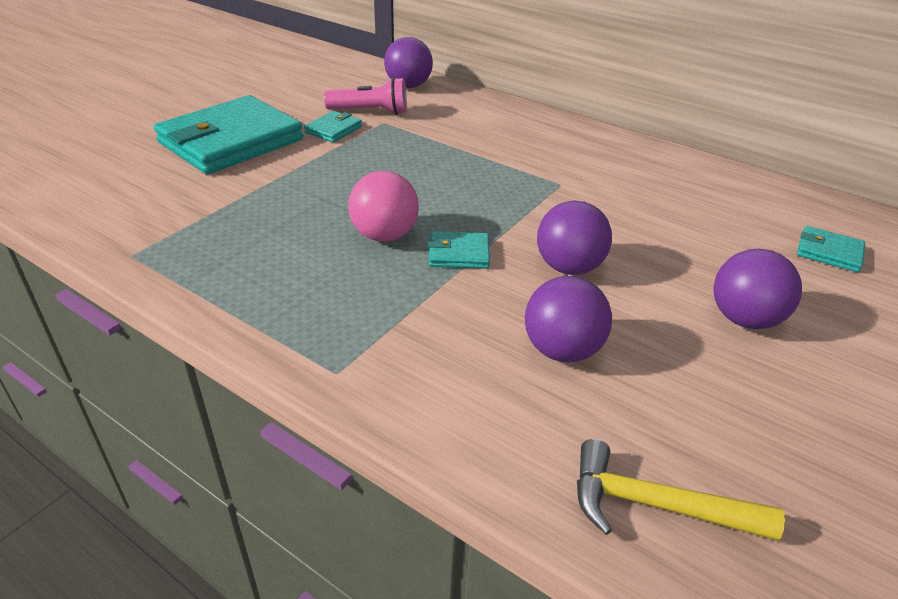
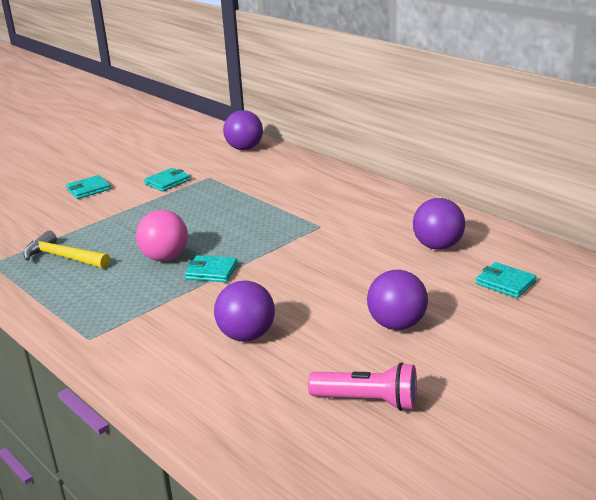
camera: 15 degrees right, 10 degrees down
(231, 141) = (88, 189): turquoise wallet -> turquoise wallet, size x0.42
(370, 112) = (203, 169): pink flashlight -> pink flashlight (368, 401)
(568, 267) = (287, 284): purple ball -> purple ball (438, 246)
(656, 505) = (250, 425): yellow hammer -> yellow hammer (63, 257)

